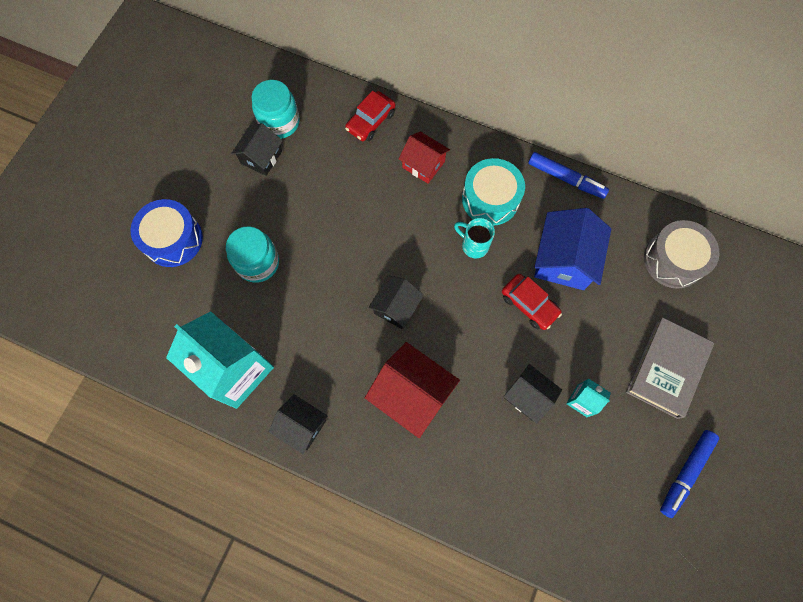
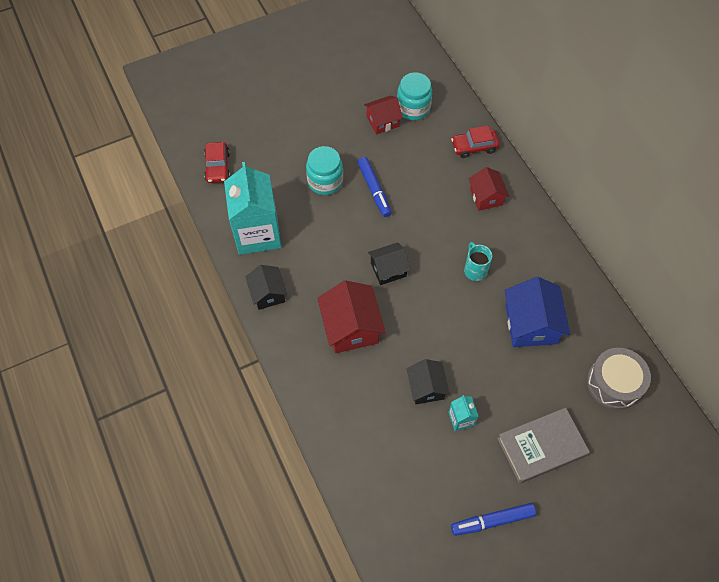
camera: 40 degrees right, 10 degrees down
(173, 239) = (287, 132): blue drum -> none
(261, 157) = (382, 121): black house -> red house
(490, 199) = (513, 250): turquoise drum -> none
(529, 304) = (479, 333): red car -> red car (217, 167)
(564, 260) = (531, 324): blue house -> blue house turned 60 degrees counterclockwise
(566, 179) = (581, 275): blue marker -> blue marker (374, 190)

